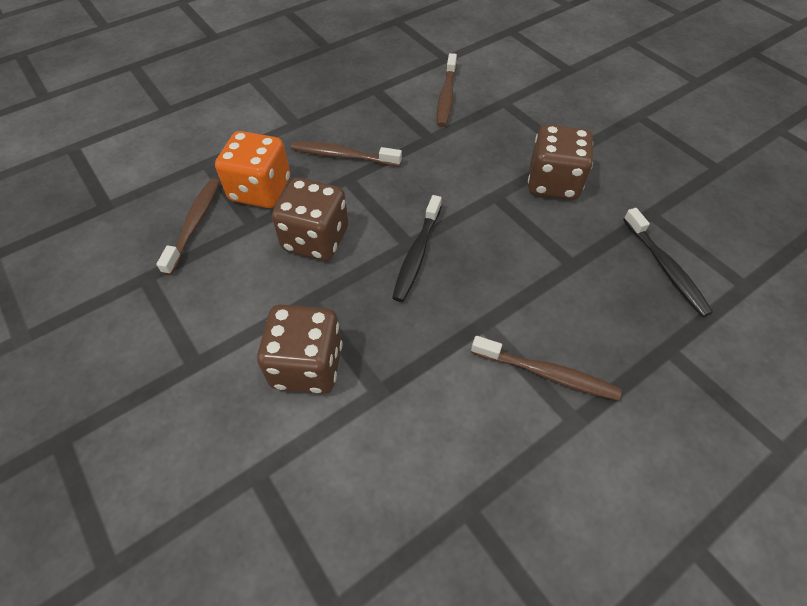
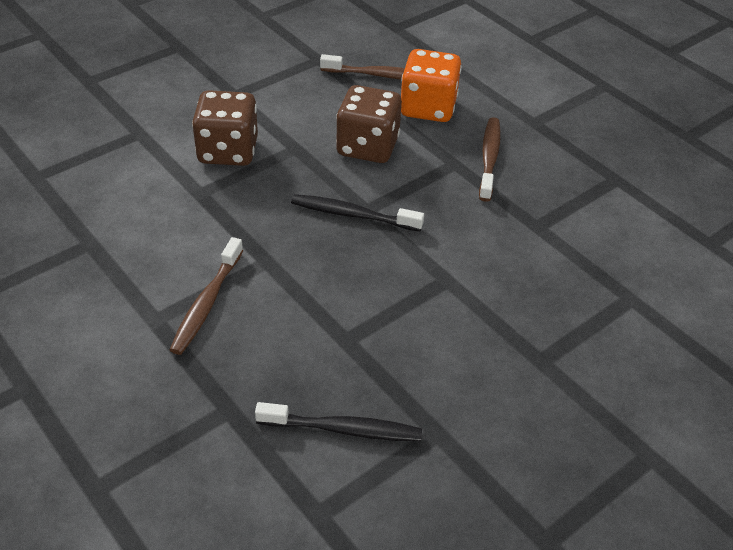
camera: 85 degrees right, 10 degrees down
(446, 96) = (622, 241): brown toothbrush -> none
(553, 183) = (478, 335): brown dice -> none
(665, 268) = (343, 429): black toothbrush -> black toothbrush turned 150 degrees counterclockwise

